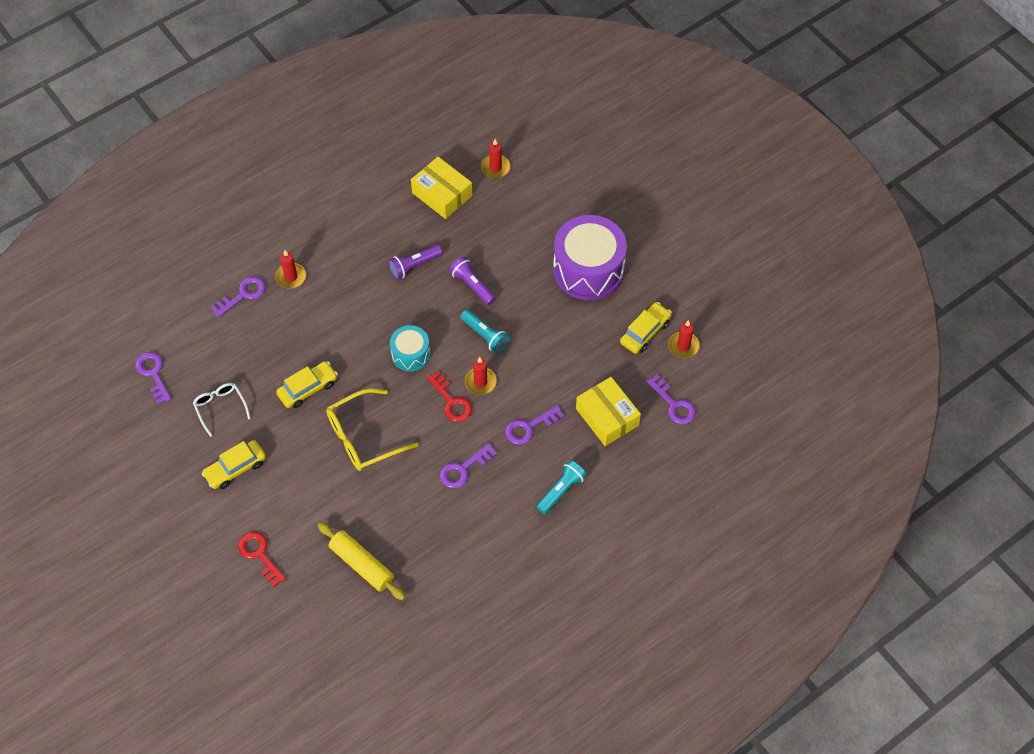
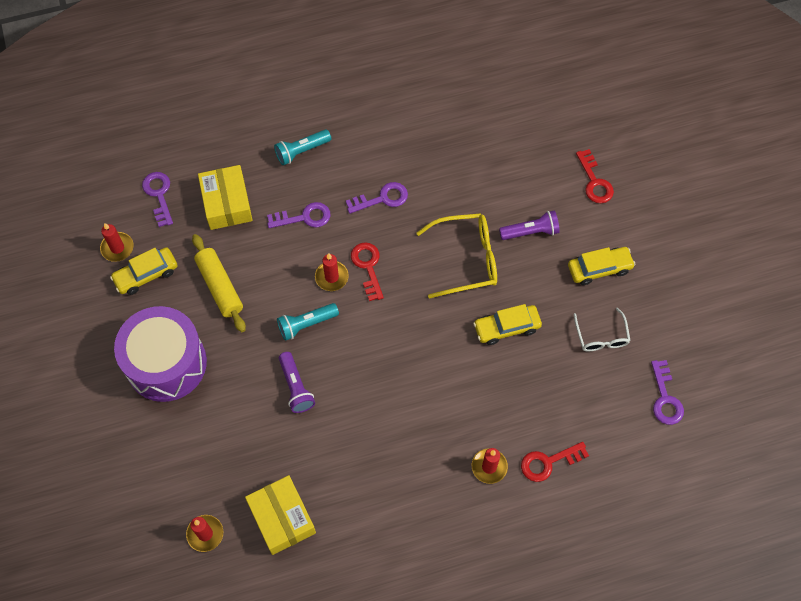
camera: 160 degrees left, 5 degrees up
(243, 295) = (548, 462): purple key -> red key
(362, 565) = (504, 145): yellow rolling pin -> yellow rolling pin (220, 287)
(410, 354) = (390, 330): turquoise drum -> none
(414, 266) = (349, 433): purple flashlight -> purple flashlight (531, 232)
(485, 336) = (306, 324): turquoise flashlight -> turquoise flashlight turned 90 degrees counterclockwise

